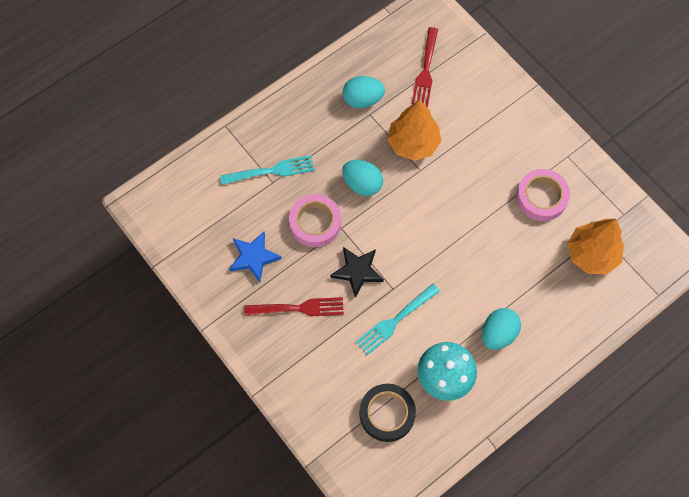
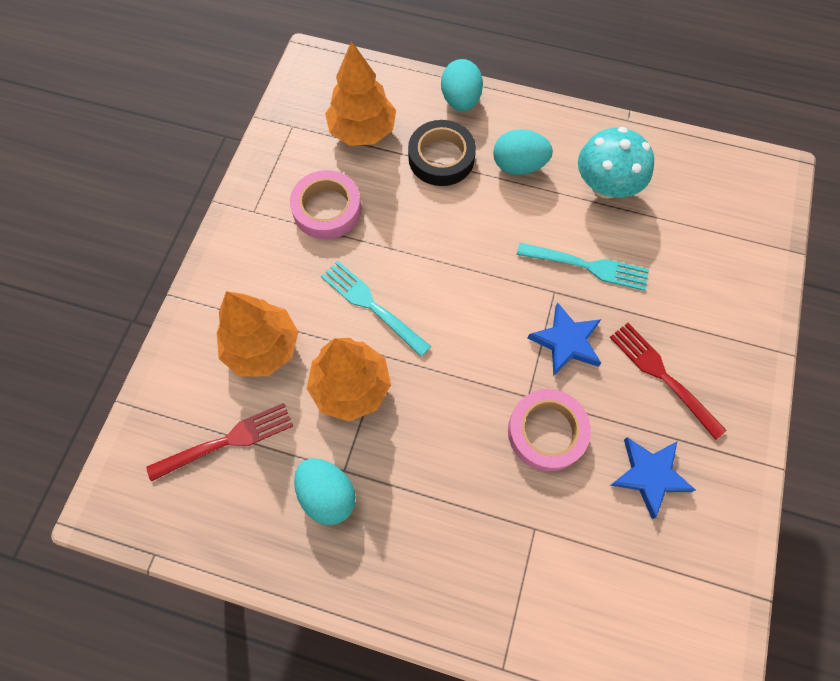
camera: 125 degrees left, 0 degrees up
(271, 171) = (521, 543): turquoise fork -> turquoise fork (372, 306)
(357, 271) = (566, 341): black star -> blue star
(362, 184) = (452, 411): turquoise egg -> turquoise egg (460, 100)
(387, 414) = (687, 214): black tape -> black tape (441, 158)
(469, 113) = (262, 347): none -> orange tree

